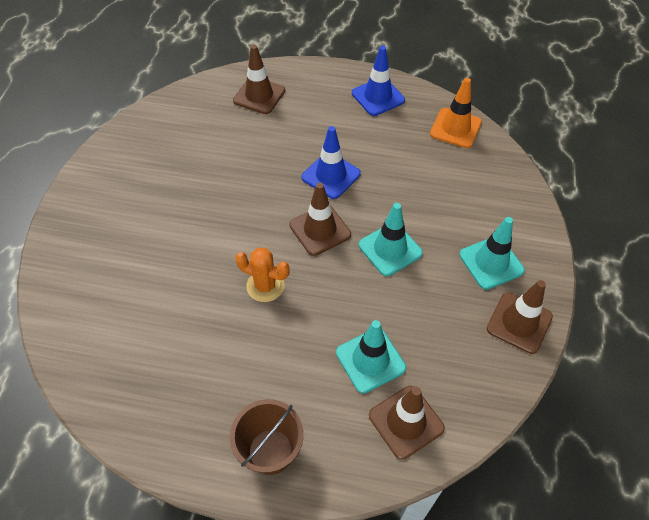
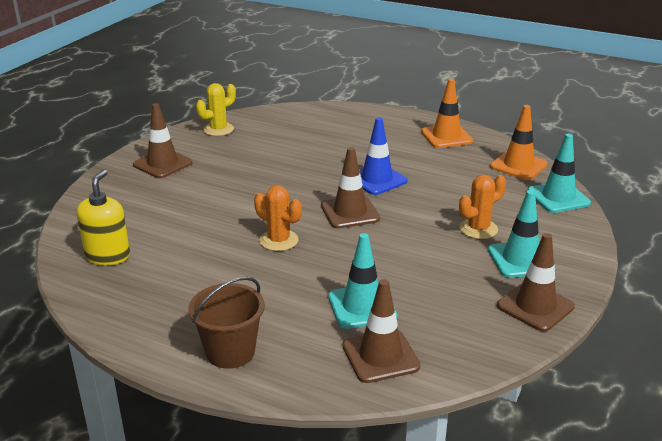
camera: 15 degrees right, 25 degrees down
(104, 347) = (108, 256): none -> yellow soap dispenser
(149, 128) = (218, 129): none -> yellow cactus
(259, 95) = (330, 122): brown traffic cone -> brown traffic cone (162, 164)
(378, 97) = (446, 136): blue traffic cone -> orange traffic cone
(390, 249) = (416, 235): turquoise traffic cone -> turquoise traffic cone (558, 197)
(443, 228) = (478, 229): none -> orange cactus

